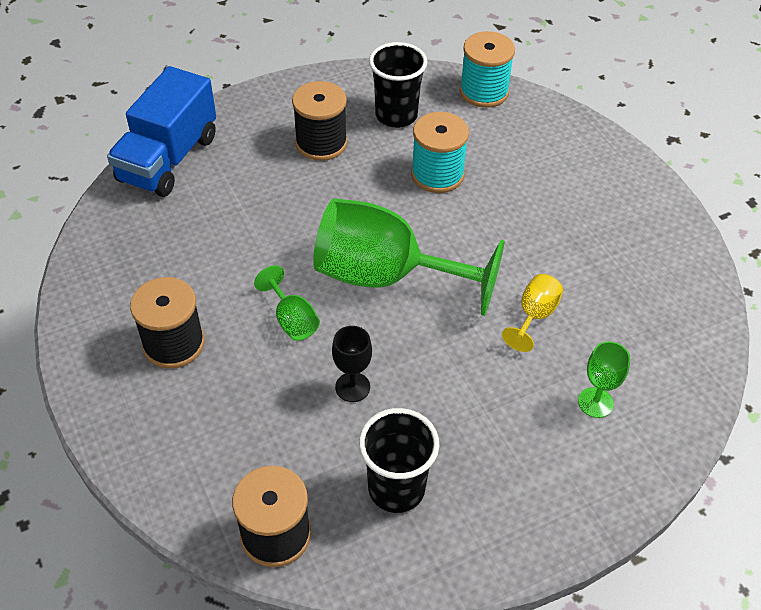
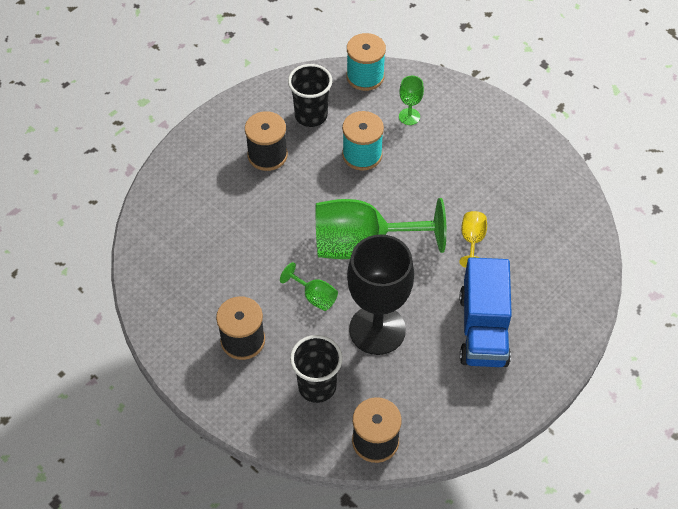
camera: 20 degrees left, 5 degrees up
(168, 159) = (162, 203): blue truck -> blue truck (483, 329)
(352, 387) = (377, 329): black goblet -> black goblet, size x2.31
(396, 488) = (436, 386): black cup -> black cup (317, 386)
(595, 402) = (534, 287): green goblet -> green goblet (409, 116)

